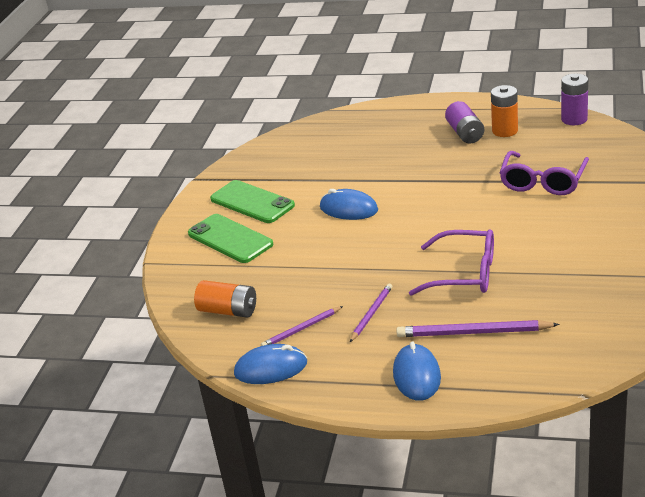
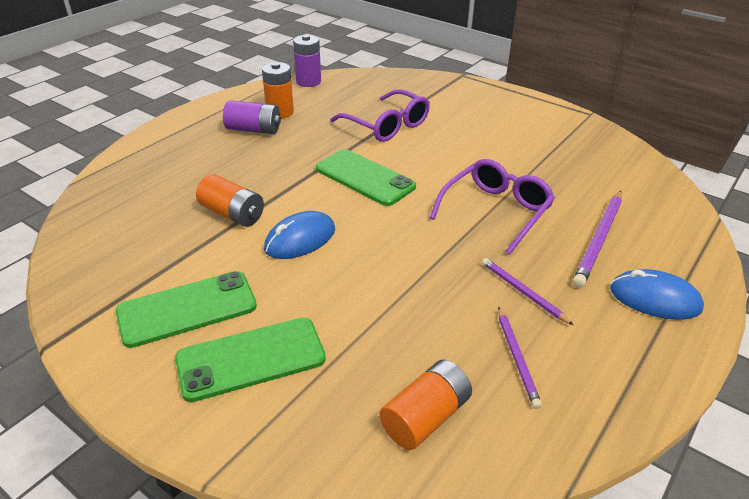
camera: 70 degrees left, 5 degrees up
(271, 368) = (586, 415): blue mouse -> none
(352, 174) = (232, 214): none -> orange battery
(450, 203) = (365, 177): none -> green phone

